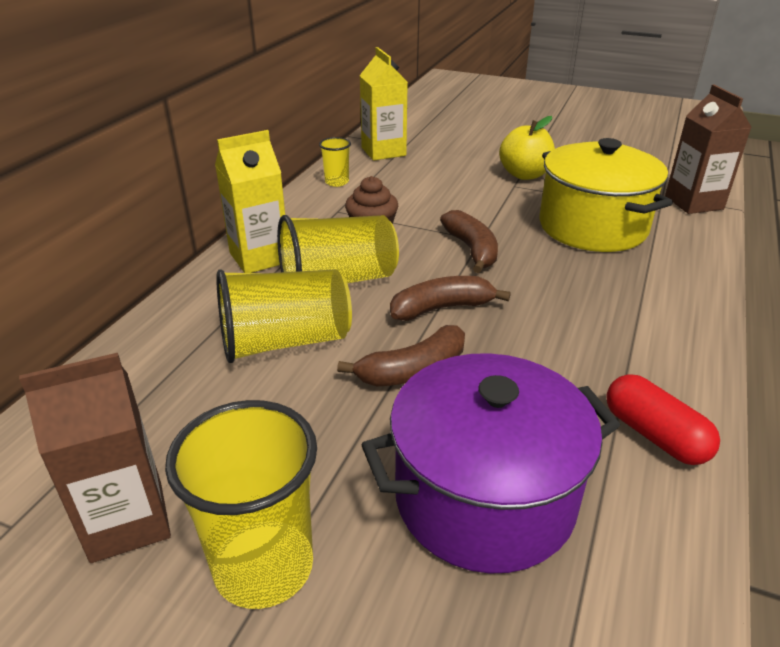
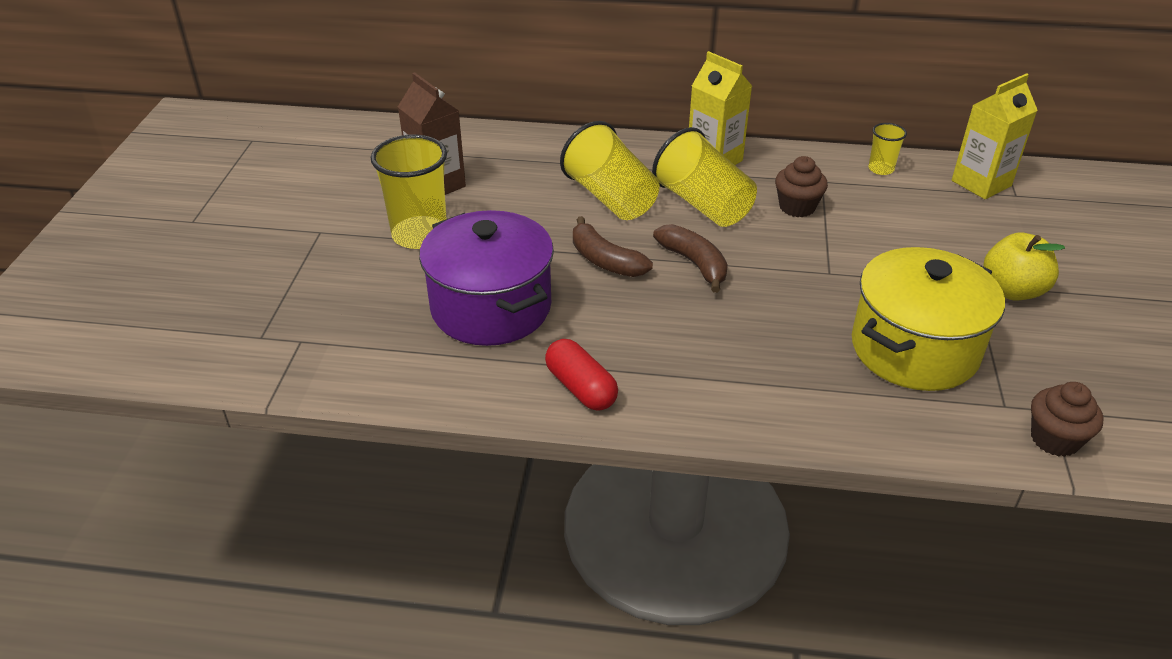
camera: 75 degrees right, 5 degrees up
(472, 250) = (804, 269): brown banana -> none
(654, 435) = (581, 388): red capsule -> red capsule turned 75 degrees counterclockwise
(694, 203) = (1054, 439): brown carton -> brown cupcake

